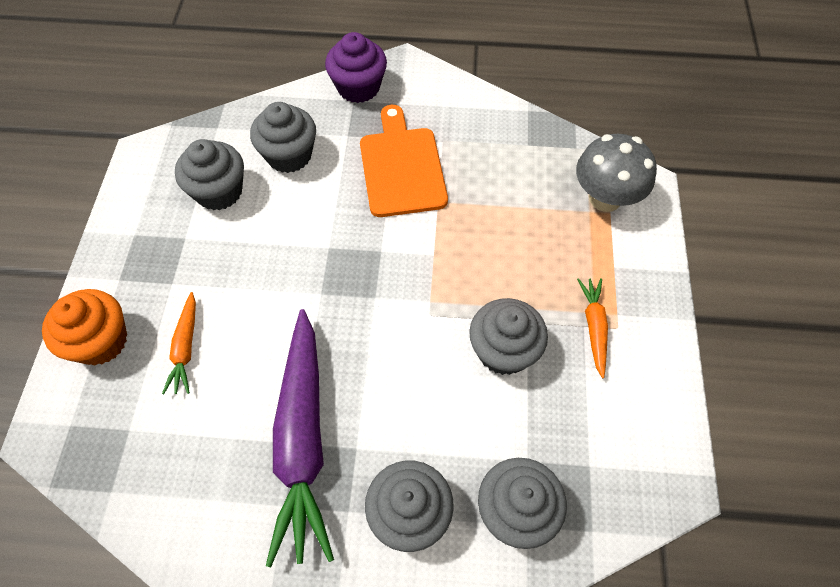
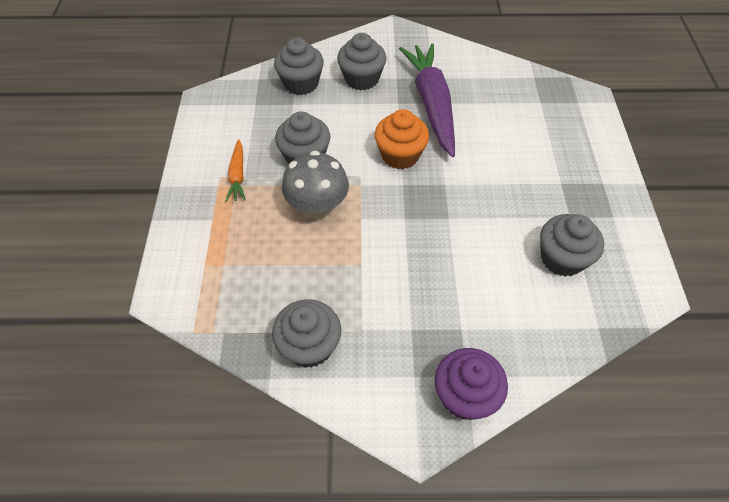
camera: 175 degrees right, 5 degrees down
(101, 341) = (589, 144): orange cupcake -> orange cupcake (400, 155)
(186, 348) = (528, 144): orange carrot -> none
(289, 155) = (512, 300): grey cupcake -> grey cupcake (309, 346)
(401, 167) = (399, 296): orange cutting board -> none
(605, 198) = (206, 278): grey mushroom -> grey mushroom (317, 207)

